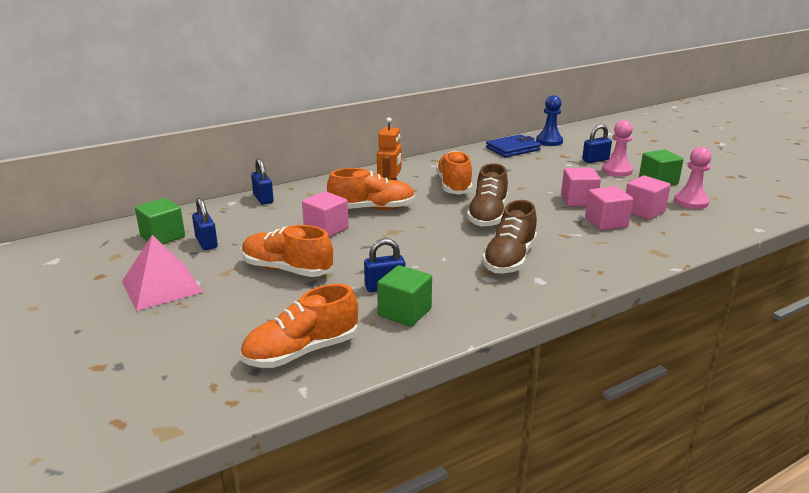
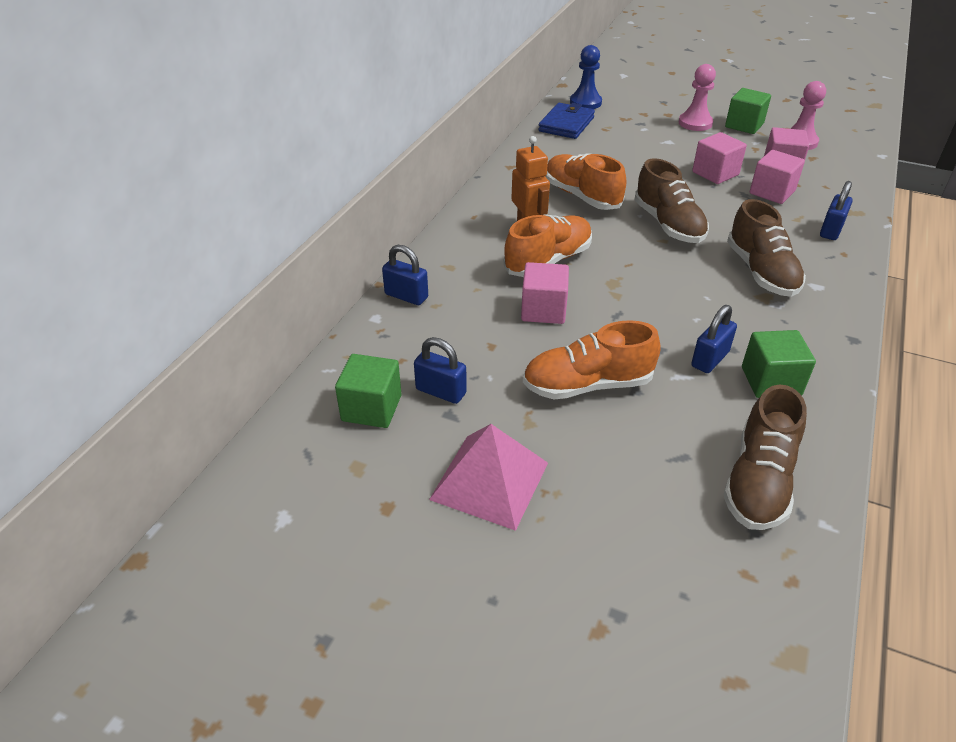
camera: 35 degrees left, 15 degrees up
(301, 352) = (758, 481): orange shoe -> brown shoe
(595, 160) = (659, 115): blue padlock -> blue padlock (831, 230)

